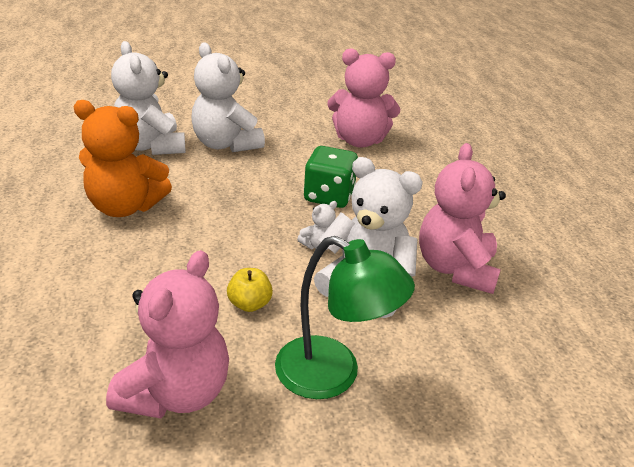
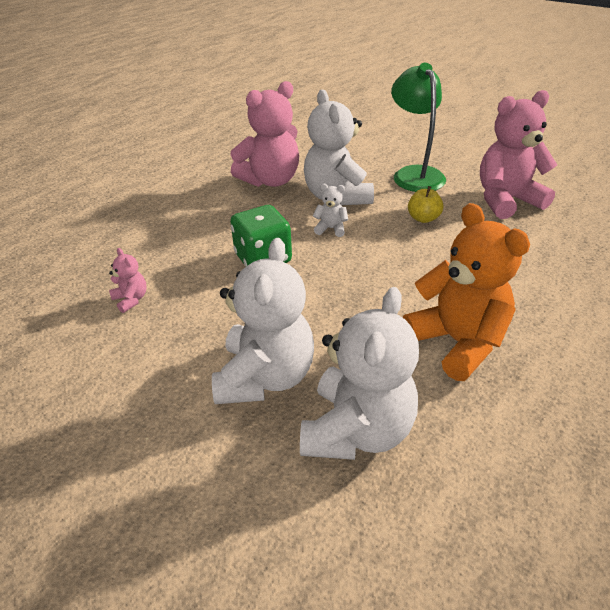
camera: 130 degrees left, 5 degrees up
(359, 140) = (131, 299): pink teddy bear -> pink teddy bear, size x0.43

